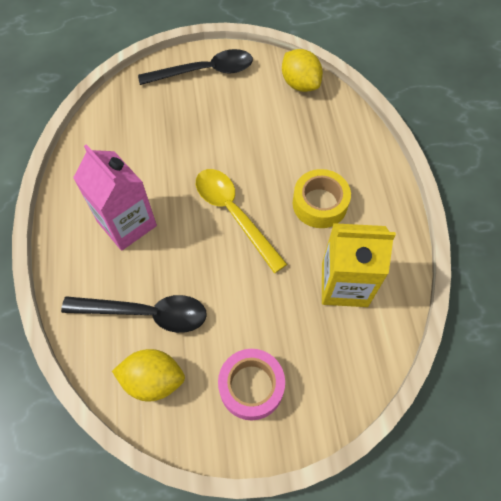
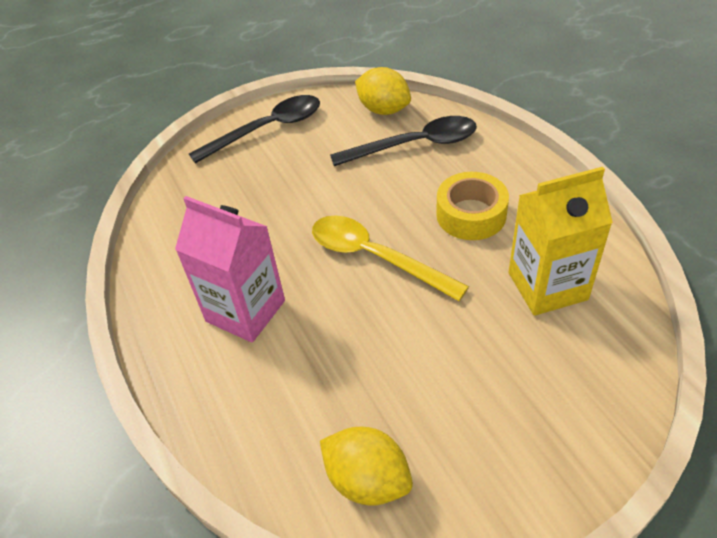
camera: 15 degrees left, 15 degrees down
(146, 313) = (319, 403): black spoon -> black spoon (415, 145)
(153, 380) = (367, 480): yellow lemon -> yellow lemon turned 45 degrees clockwise
(251, 386) = (500, 439): pink tape -> none

